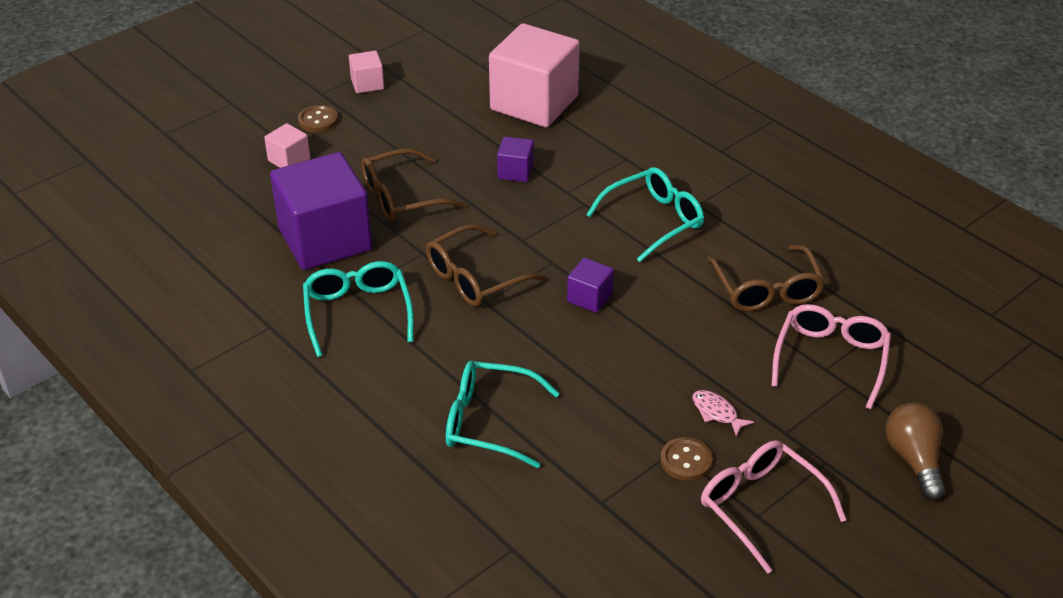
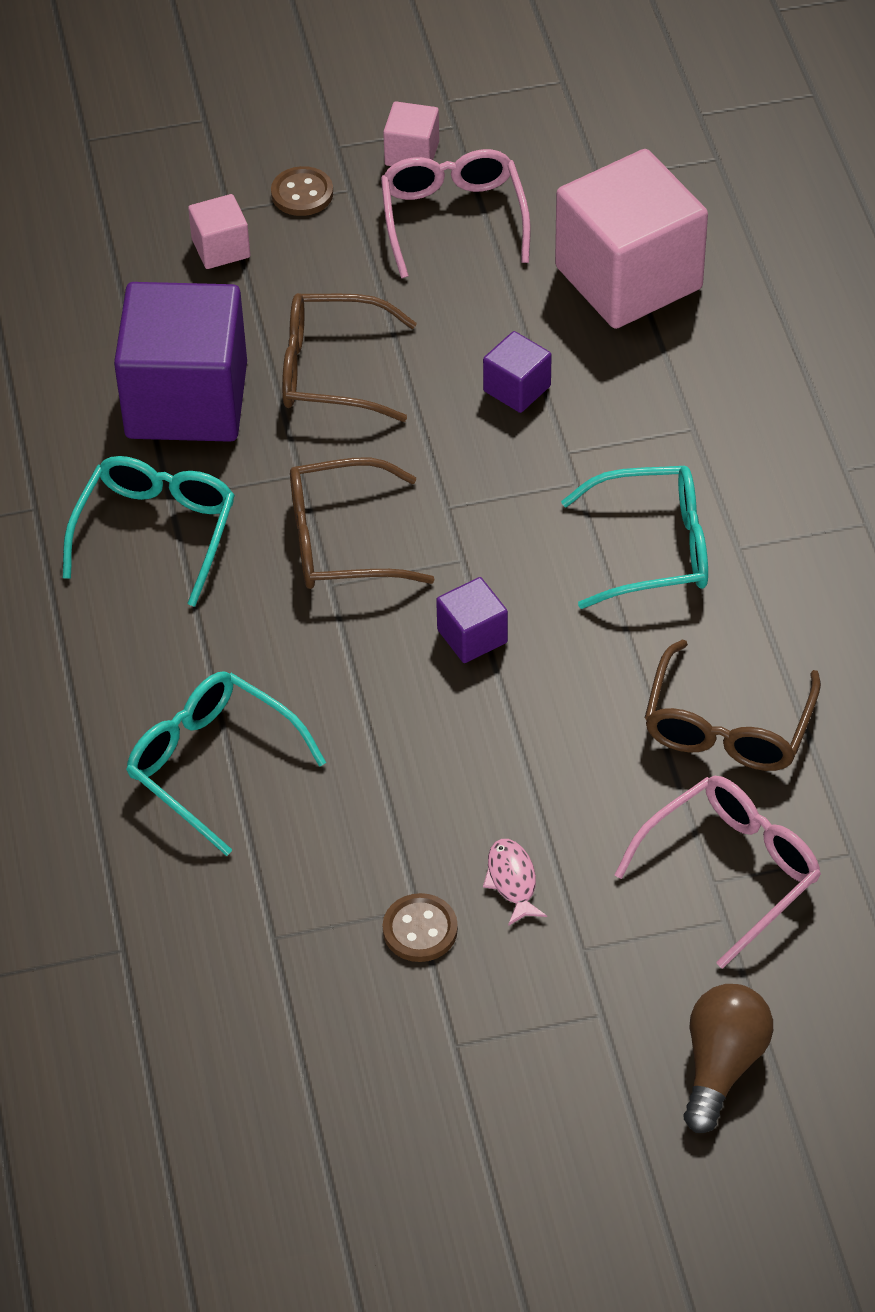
camera: 30 degrees right, 10 degrees up
(761, 506) = (467, 1035): pink glasses -> pink glasses (453, 218)

